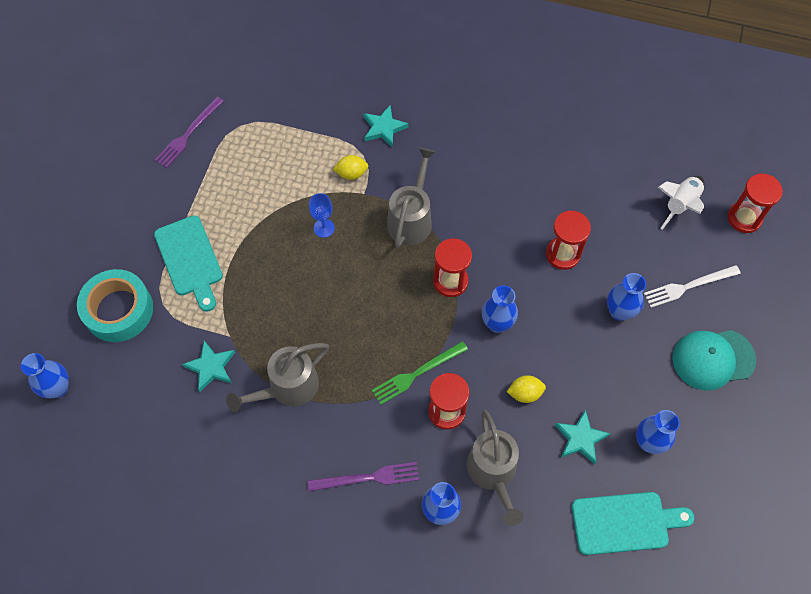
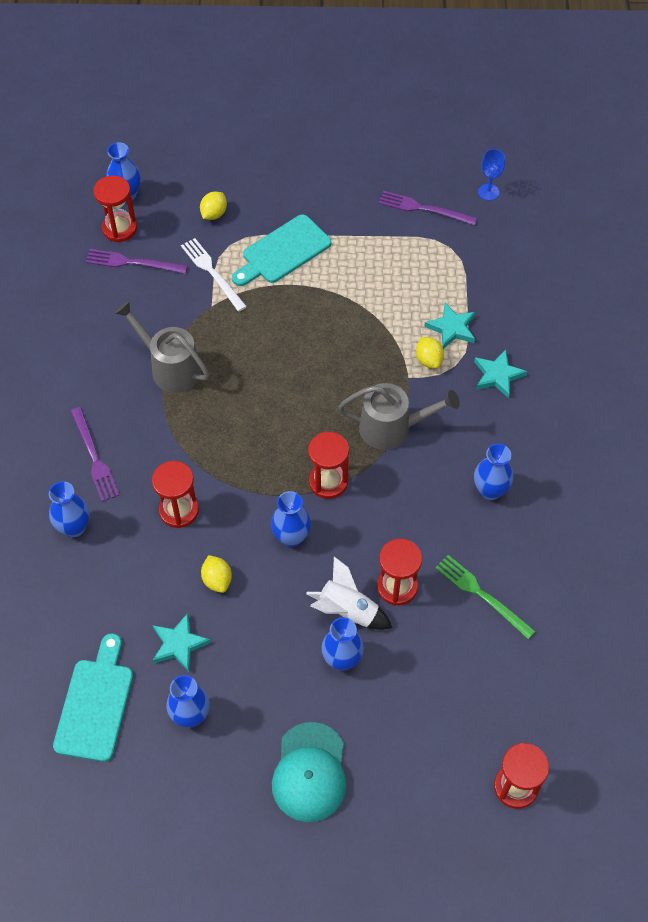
camera: 75 degrees right, 5 degrees down
(99, 403) = (119, 228): none -> red hourglass
(118, 310) = (214, 214): turquoise tape -> yellow lemon
(148, 398) = (132, 262): none -> purple fork
(211, 367) = (175, 300): turquoise star -> turquoise star (452, 328)
(324, 228) = (354, 352): blue goblet -> blue goblet (488, 192)
(417, 373) = (213, 474): green fork -> green fork (481, 595)
(491, 164) = (490, 490): none -> blue vase
(493, 472) = (123, 567): grey watering can -> none
(625, 522) = (95, 704): turquoise cutting board -> turquoise cutting board turned 150 degrees counterclockwise
(680, 205) = (508, 706): white rocket -> white rocket (347, 611)
(688, 286) = (398, 732): white fork -> white fork (212, 272)
(713, 359) = (310, 772): turquoise cap -> turquoise cap turned 150 degrees counterclockwise

